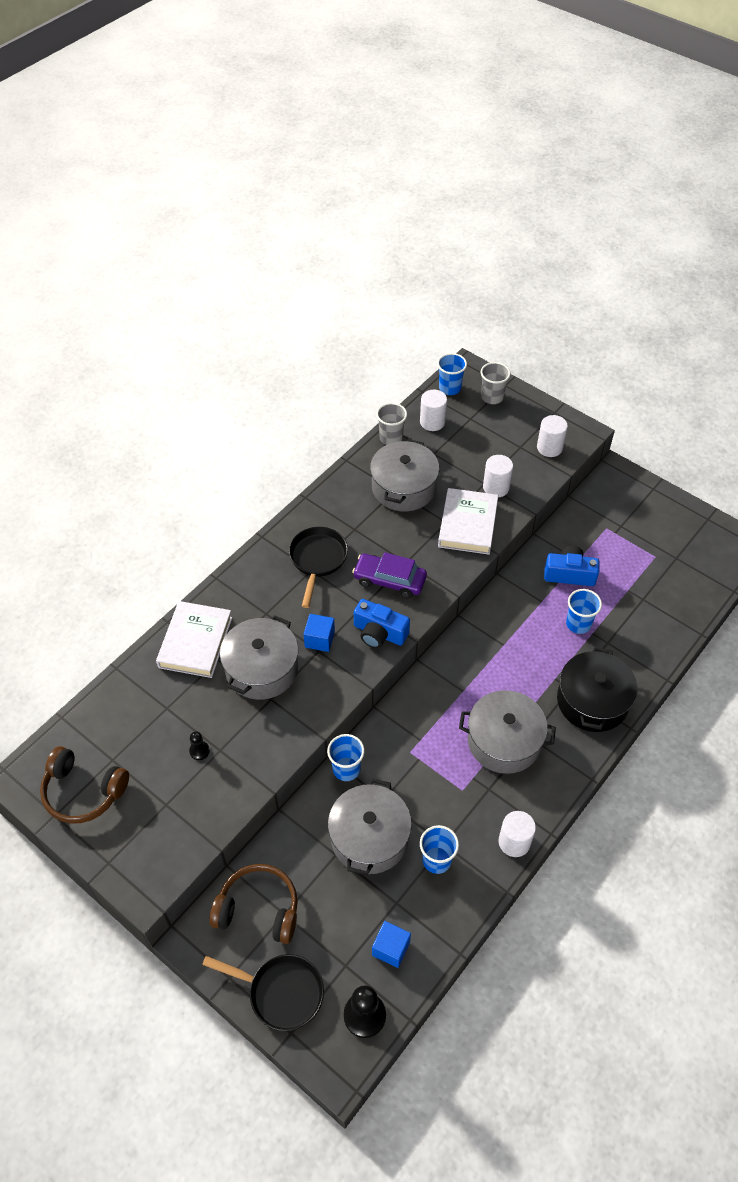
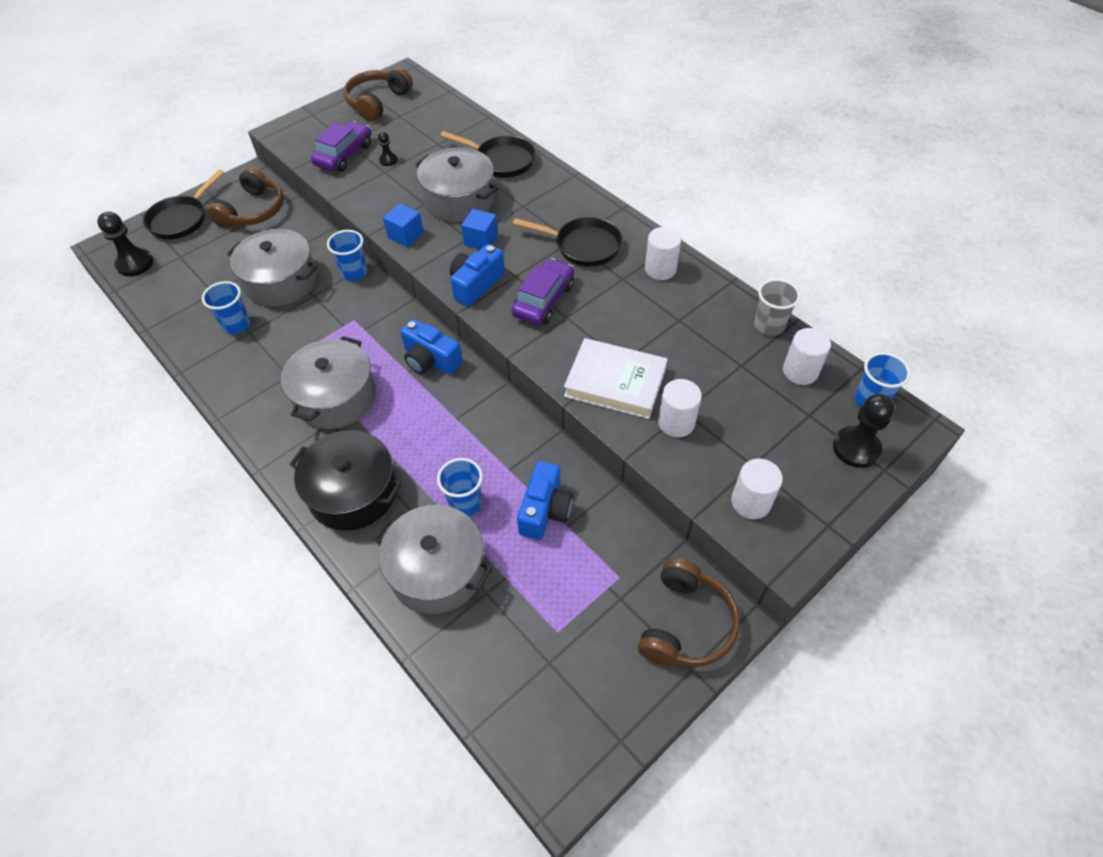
camera: 100 degrees right, 0 degrees up
(191, 800) = (344, 155): none -> purple car
(195, 642) = (501, 161): white book -> black pan
(391, 948) = (177, 285): blue cube -> blue cube (405, 235)
(403, 487) = (683, 328): grey pot -> grey pot (437, 570)
(446, 676) = (430, 360): none -> blue camera
(492, 397) = (856, 448): grey cup -> black pawn
(514, 842) = (224, 386): white cylinder -> white cylinder (660, 269)
(626, 492) = (686, 624): none -> brown headphones

